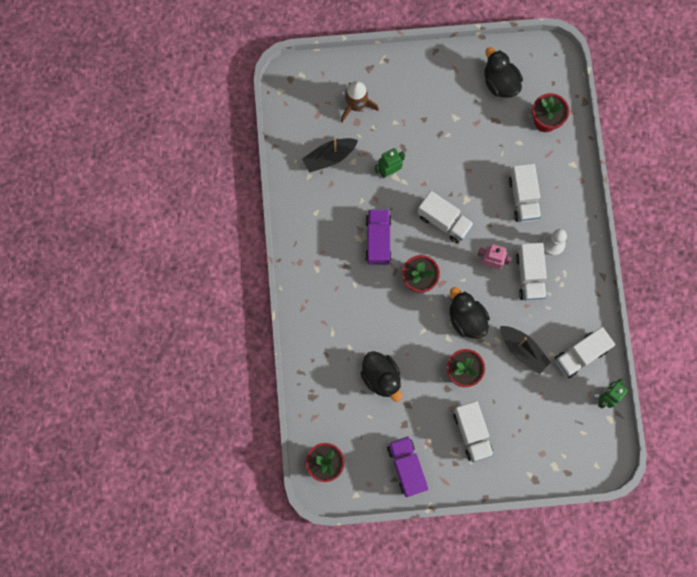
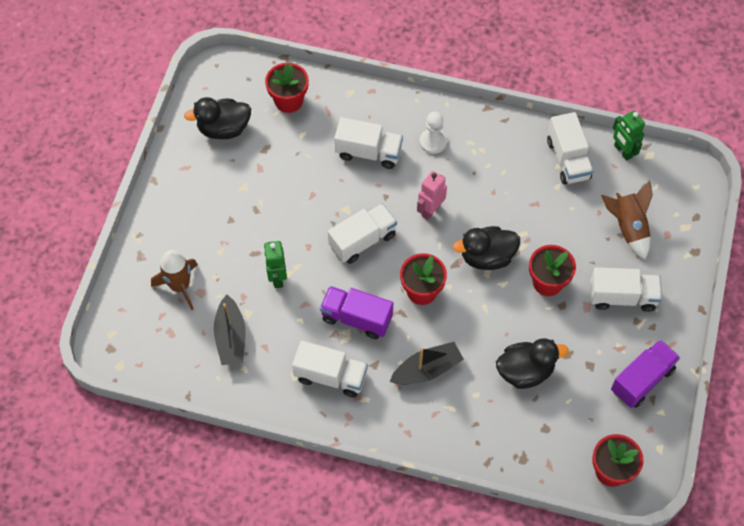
camera: 70 degrees left, 15 degrees down
(406, 467) = (642, 380): purple truck -> purple truck turned 135 degrees clockwise
(522, 350) = (543, 213): black boat -> black boat (427, 369)
(529, 276) = (460, 177): white truck -> white truck (330, 376)
(536, 420) = (628, 227): none -> brown rocket

